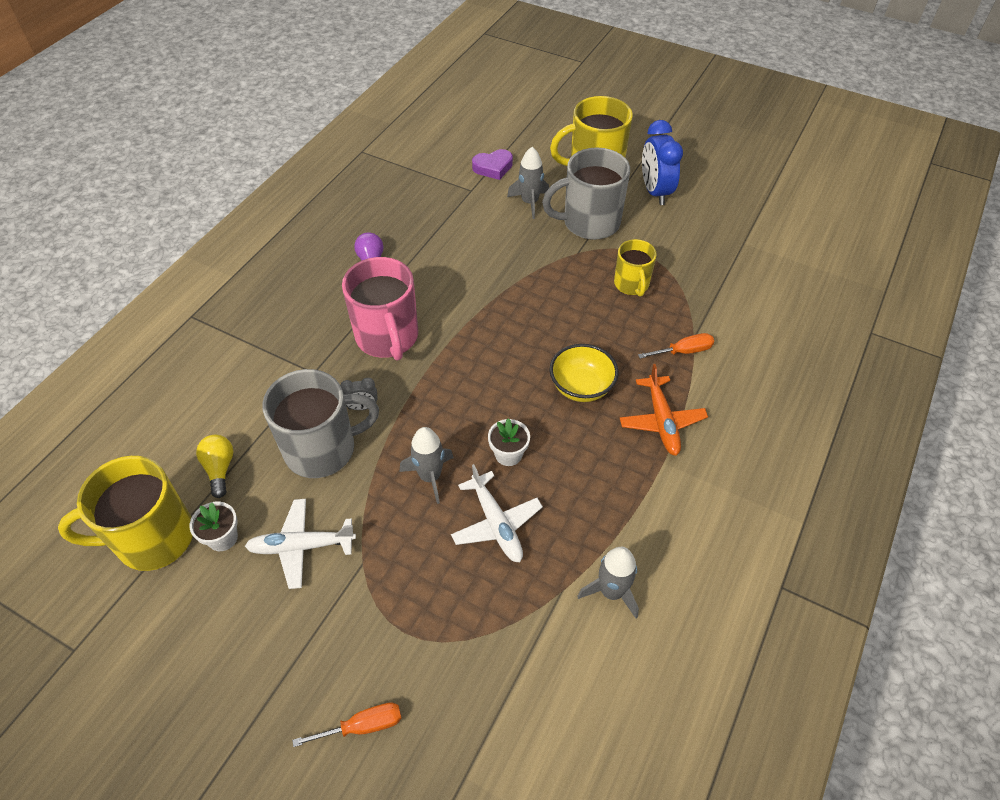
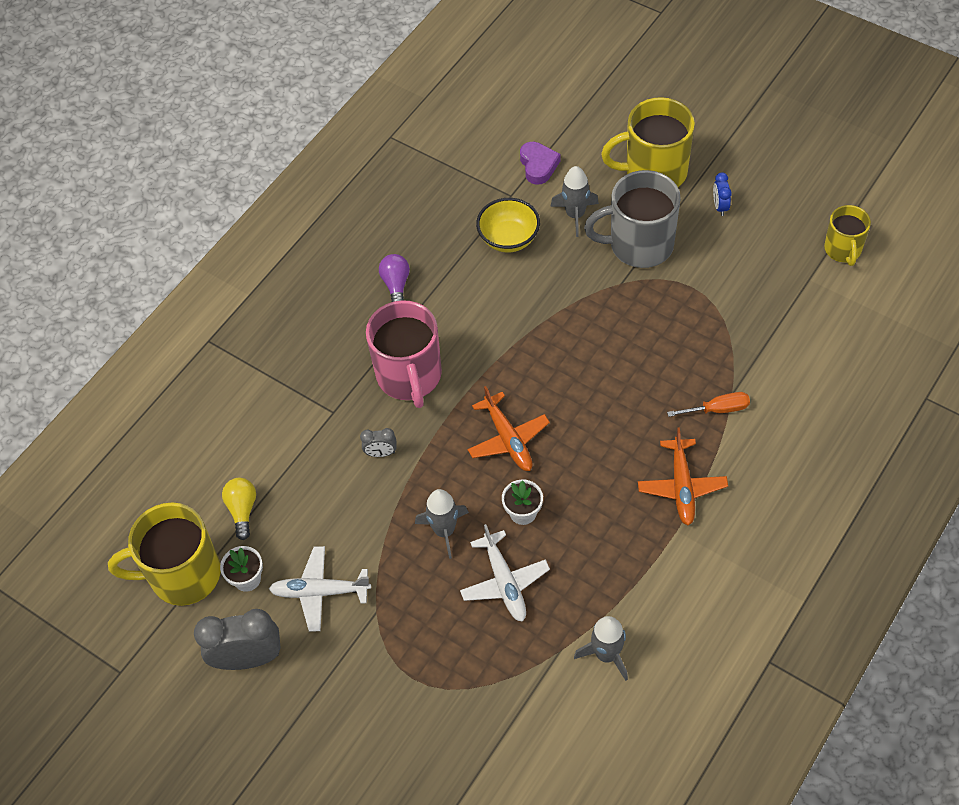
camera: 10 degrees right, 5 degrees up
(221, 624) = (248, 658): none -> grey clock
(322, 449) = (340, 496): grey mug -> none
(362, 726) = (371, 755): orange screwdriver -> none
(487, 387) = (508, 439): none -> orange plane
(493, 167) = (538, 165): purple heart -> purple heart turned 90 degrees counterclockwise
(581, 387) = (604, 444): yellow bowl -> yellow bowl (509, 239)
(631, 284) = (675, 326): yellow mug -> yellow mug (843, 250)
(655, 192) = (720, 206): blue clock -> blue clock, size x0.49

